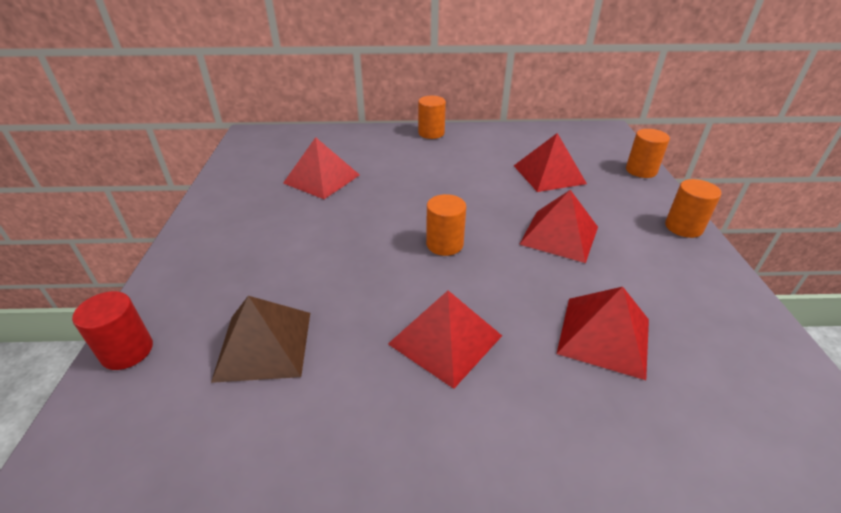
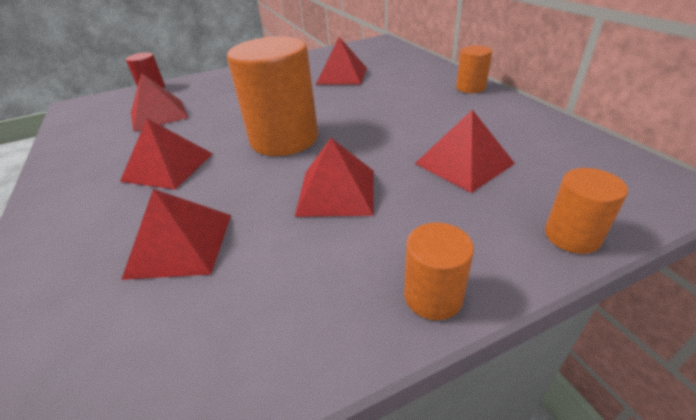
camera: 70 degrees right, 0 degrees up
(264, 345) = (159, 115): brown pyramid -> red pyramid
(444, 244) = (284, 139): orange cylinder -> orange cylinder, size x2.04

